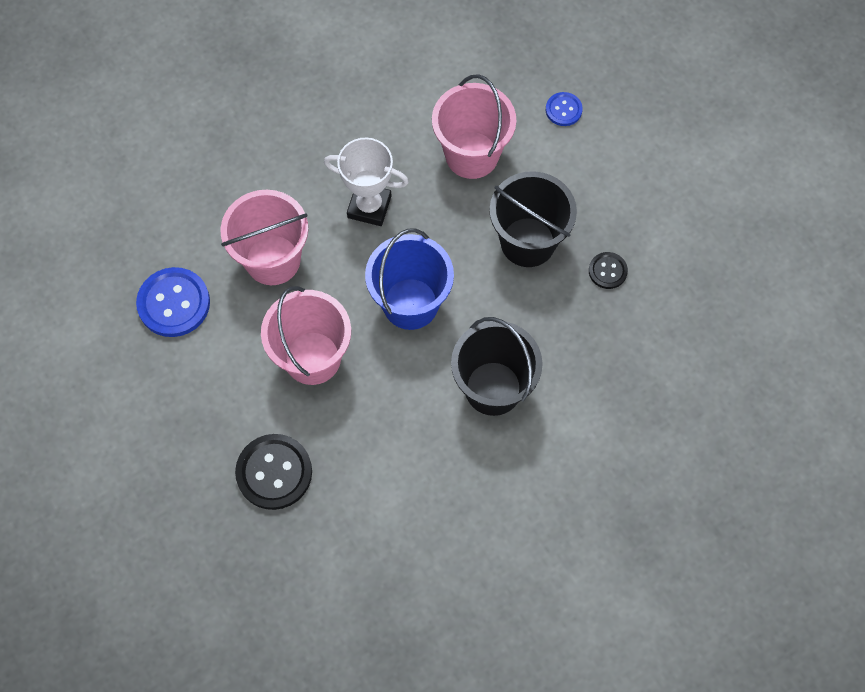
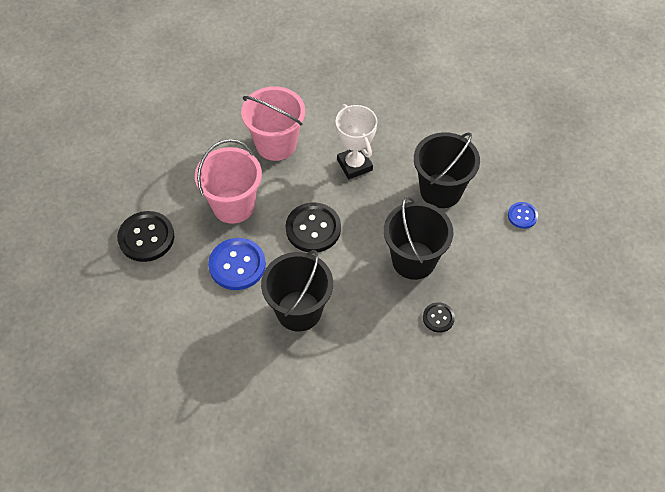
camera: 50 degrees right, 10 degrees down
(174, 303) = (207, 119): blue button -> blue button (237, 265)
(410, 304) = (313, 229): blue bucket -> black button
(472, 155) = (441, 191): pink bucket -> black bucket

